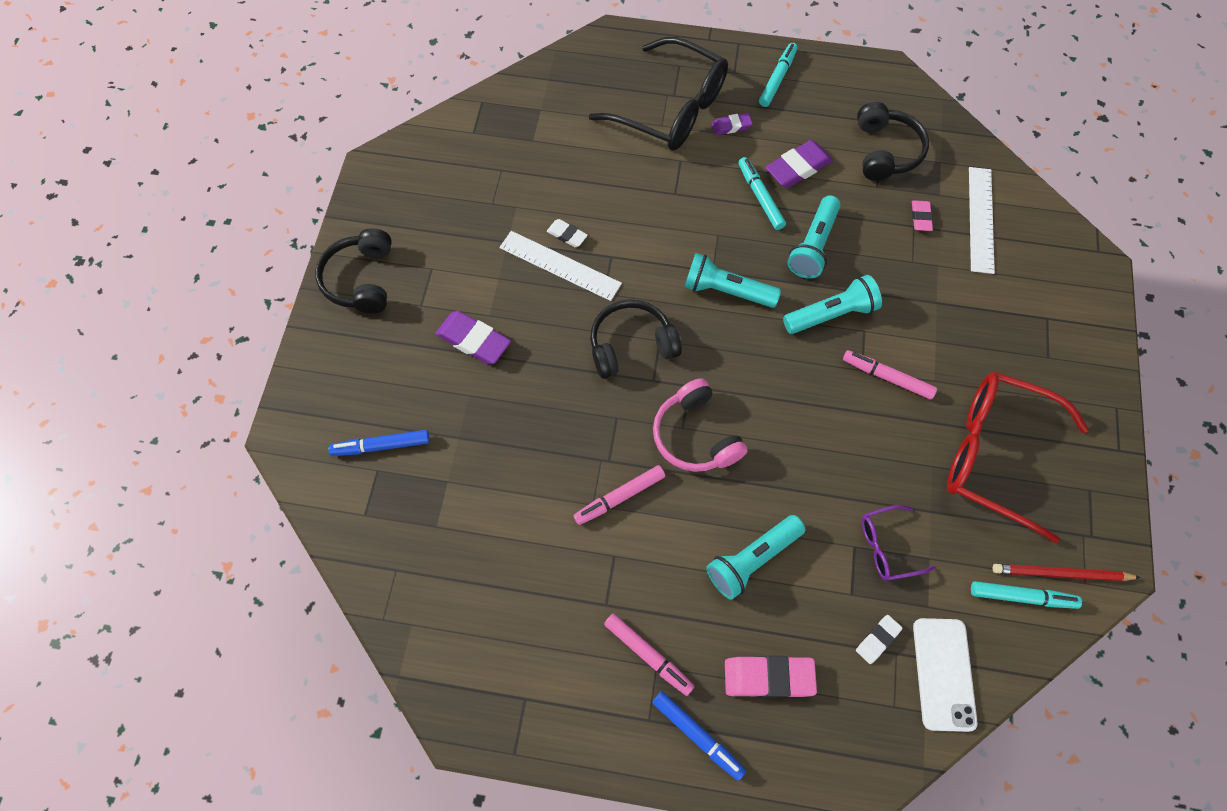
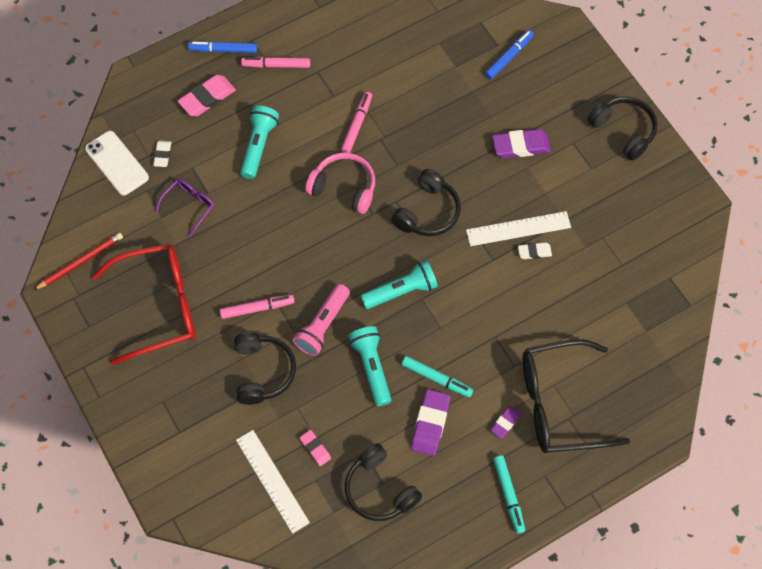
camera: 140 degrees right, 0 degrees up
(831, 314) = (322, 325): turquoise flashlight -> pink flashlight
(924, 314) = (262, 372): none -> black headphones
(1021, 596) = (96, 233): turquoise marker -> none

